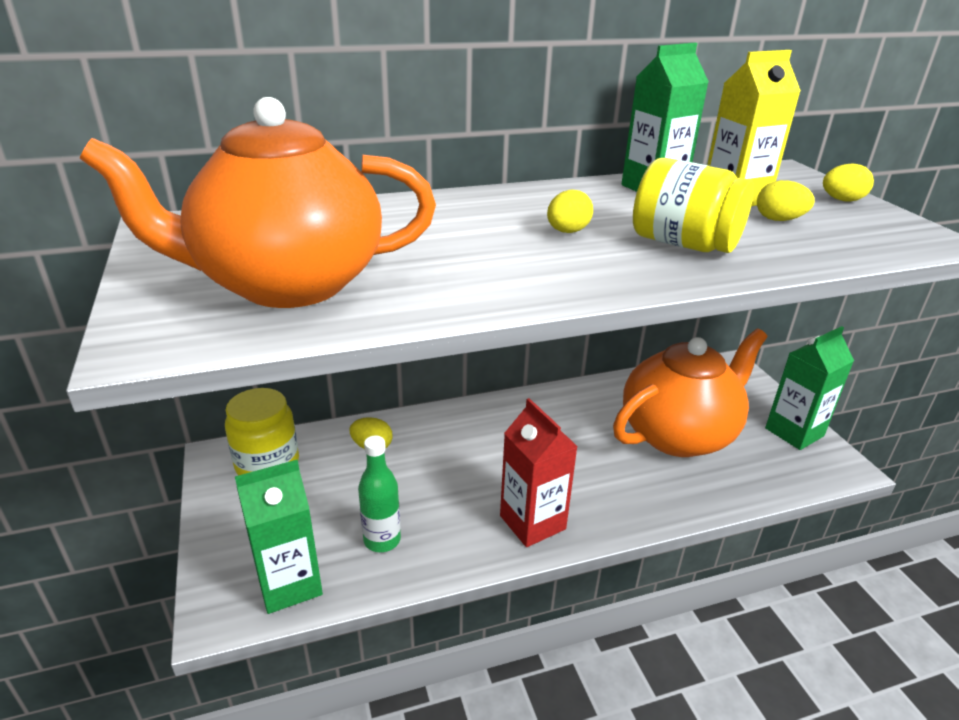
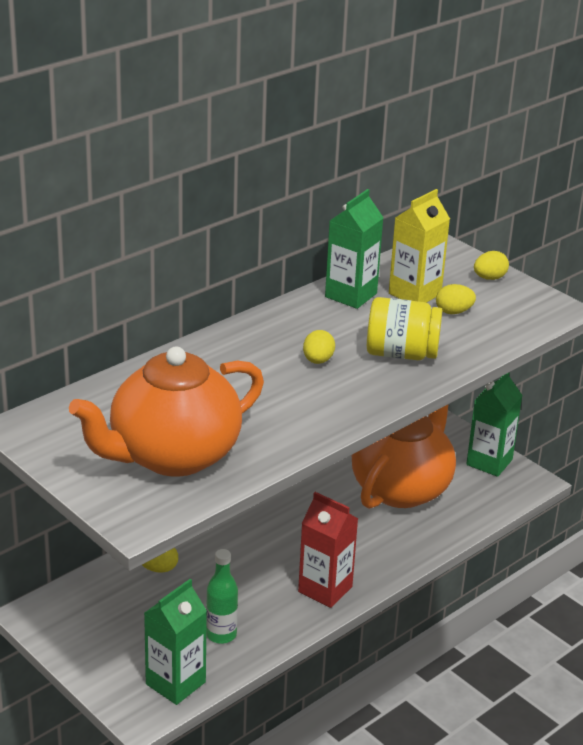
camera: 25 degrees left, 0 degrees up
(267, 464) = (81, 608): yellow jar -> none

